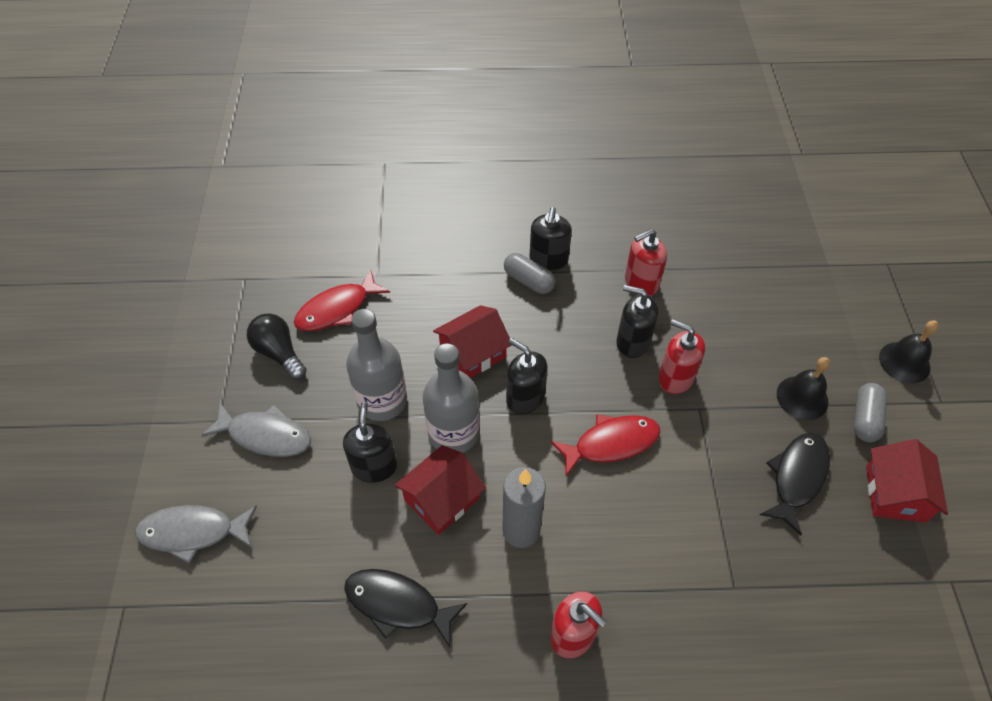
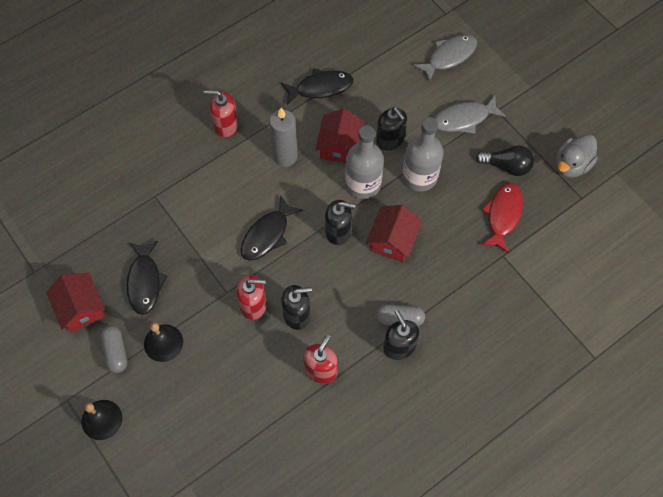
camera: 145 degrees right, 10 degrees up
(215, 313) = (571, 165): none -> grey duck
(611, 443) = (267, 234): red fish -> black fish

